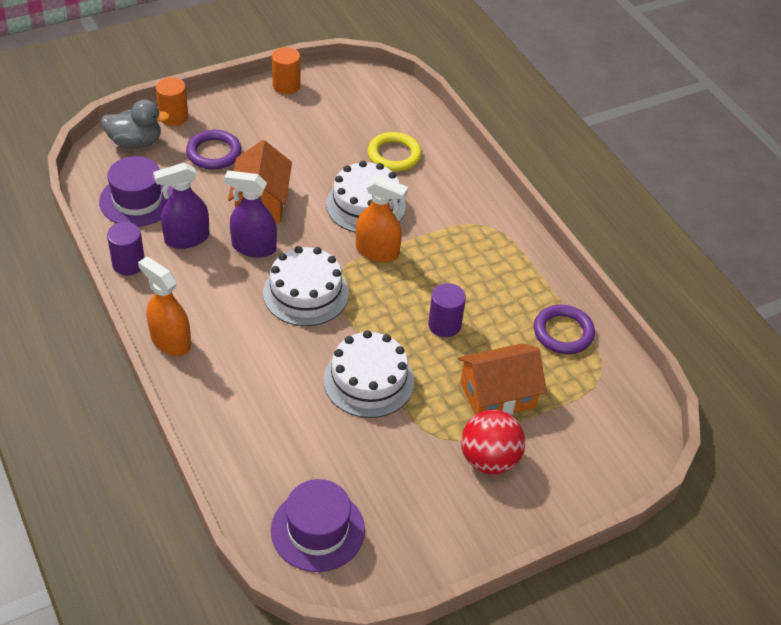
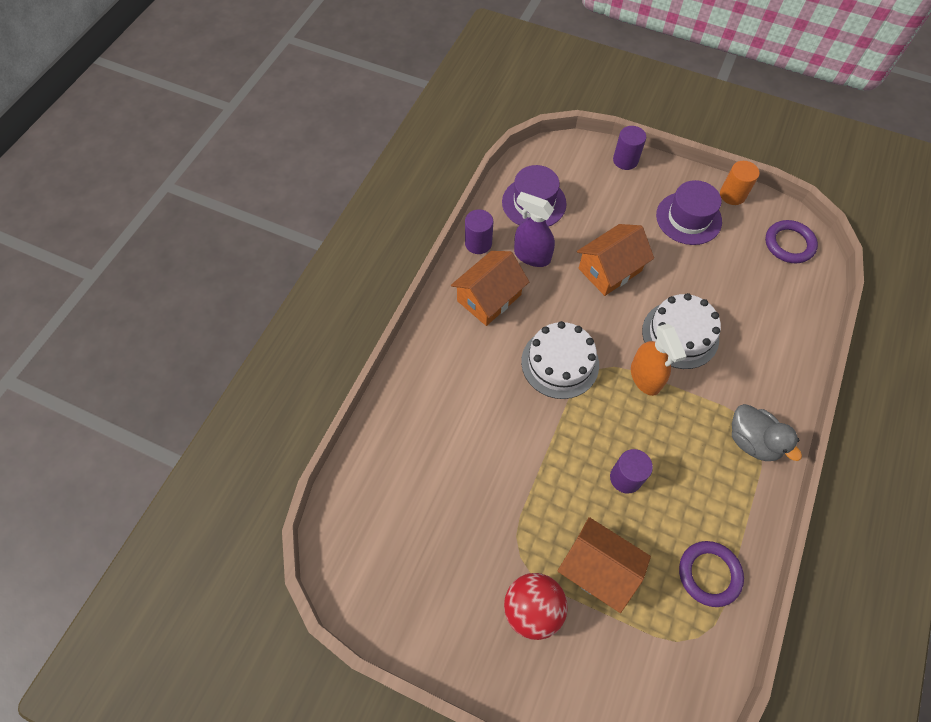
camera: 55 degrees right, 15 degrees up
(135, 142) = (579, 160): grey duck -> grey duck (752, 441)
(170, 341) = (441, 318): orange spray bottle -> none
(173, 117) = (625, 160): orange cylinder -> purple cylinder
(191, 295) = (489, 298): none -> orange house
(214, 153) = (621, 208): purple ring -> purple ring (789, 244)
(253, 247) = (566, 299): purple spray bottle -> none
(318, 530) = (371, 533): purple hat -> purple hat (688, 218)
(368, 380) = (524, 466): white cake -> none
(394, 155) = (749, 313): yellow ring -> none

